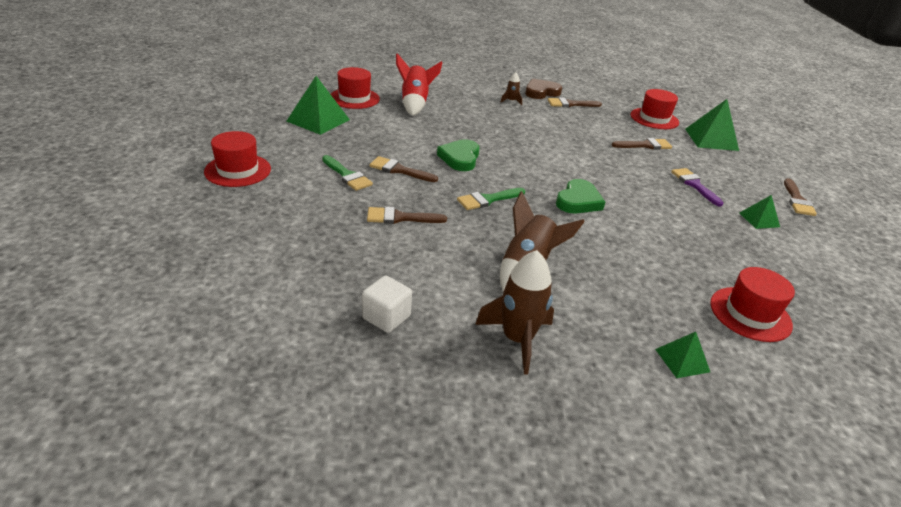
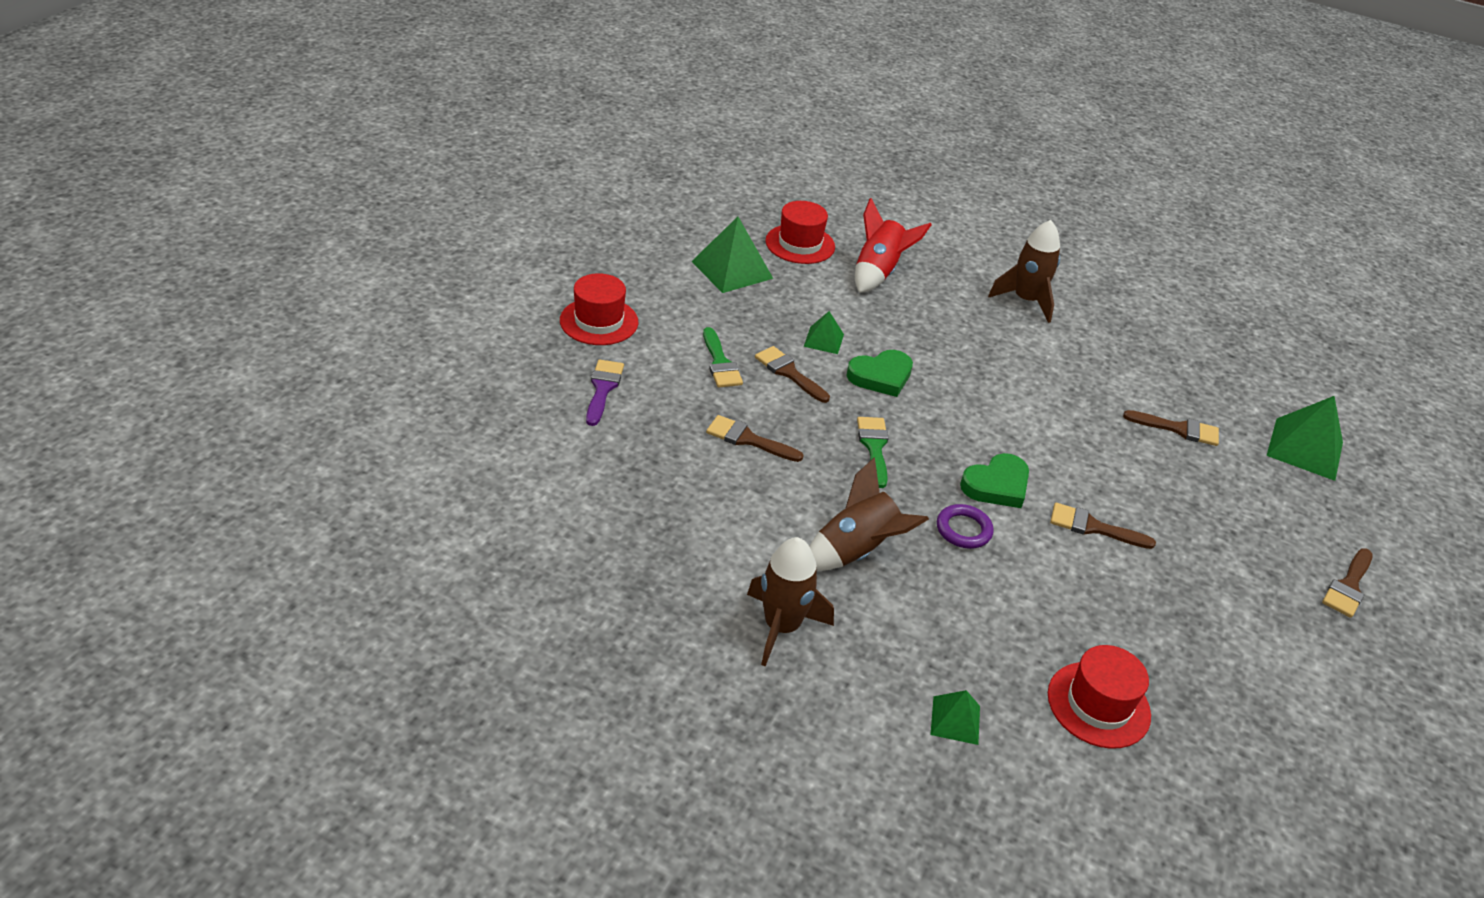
camera: 25 degrees right, 5 degrees up
(386, 317) = (658, 553): white cube -> none
(460, 158) = (881, 376): green heart -> green heart turned 150 degrees counterclockwise
(488, 200) = (874, 447): green brush -> green brush turned 90 degrees clockwise
(511, 101) = (1026, 300): brown rocket -> brown rocket, size x2.05
(541, 92) = (1087, 295): brown heart -> none
(570, 104) = (1118, 328): brown brush -> brown brush (1093, 527)
(581, 233) = (963, 530): none -> purple ring
(654, 119) = (1239, 388): red hat -> none
(694, 185) = (1197, 513): purple brush -> purple brush (603, 389)
(759, 220) = (1249, 594): green pyramid -> green pyramid (823, 340)

